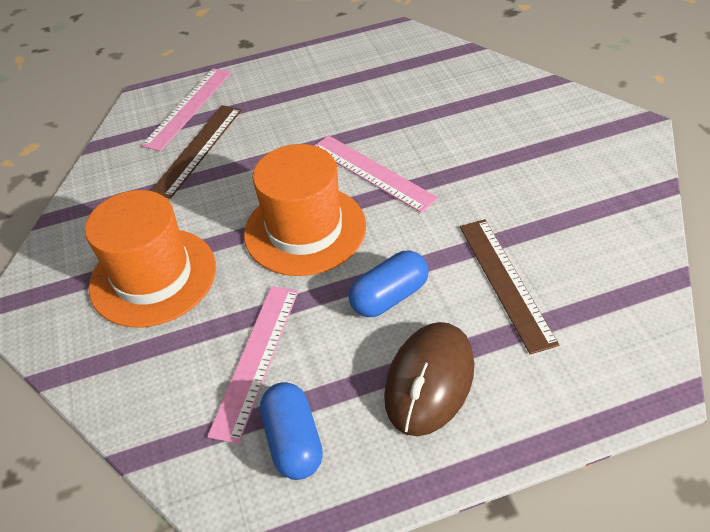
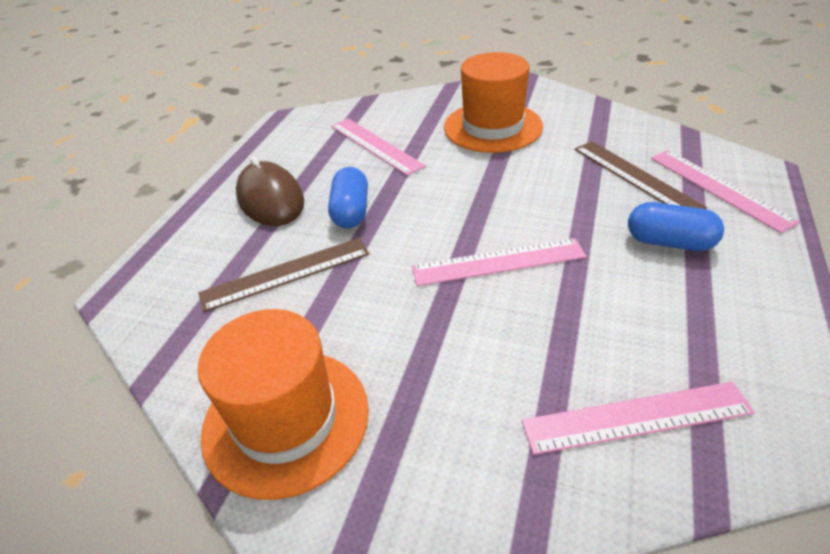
camera: 125 degrees right, 5 degrees down
(293, 441) = (307, 142): blue capsule -> blue capsule (669, 242)
(305, 230) = (465, 198): orange hat -> orange hat (286, 419)
(444, 77) = (636, 417): none -> pink ruler
(505, 282) = (286, 273): brown ruler -> brown ruler turned 45 degrees counterclockwise

